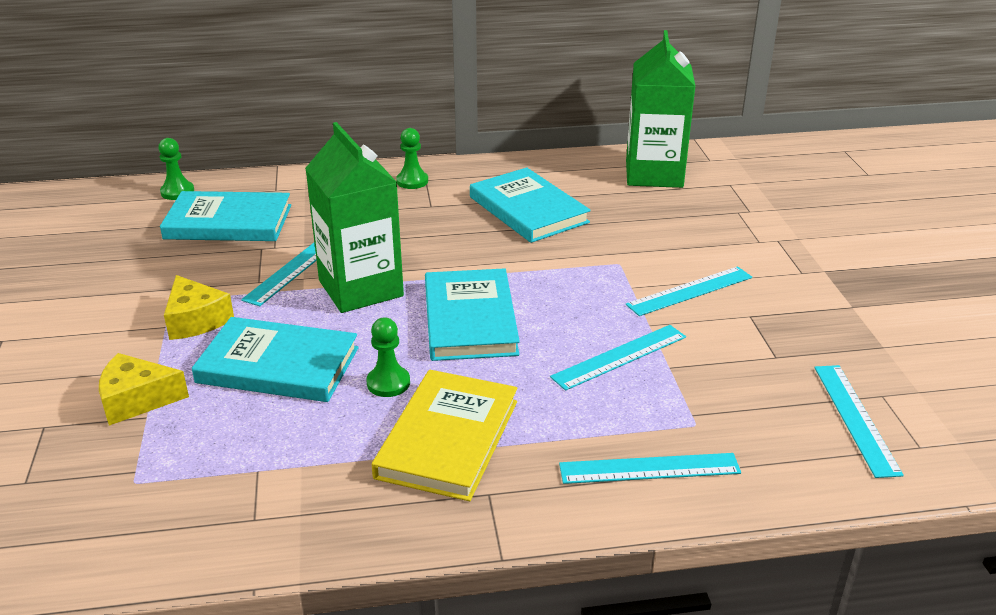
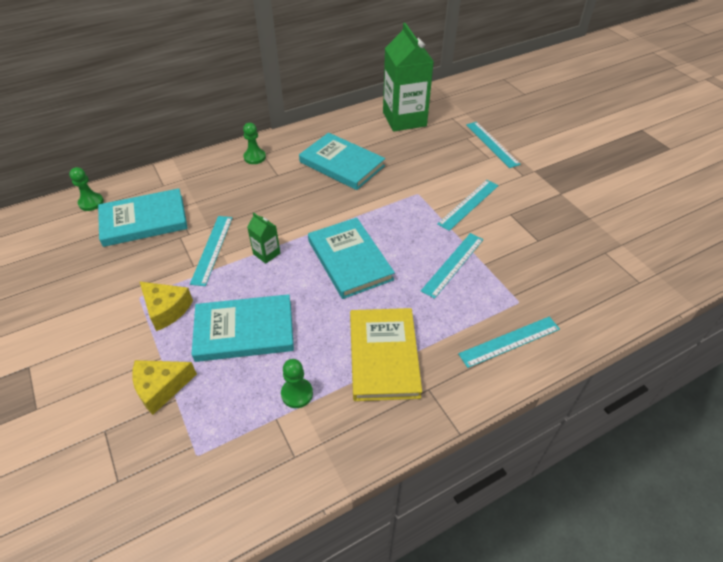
camera: 20 degrees left, 15 degrees up
(361, 288) = (266, 253): green carton -> green carton, size x0.43
(388, 383) = (324, 324): green pawn -> green pawn (297, 394)
(856, 418) = (599, 272): turquoise ruler -> turquoise ruler (492, 144)

